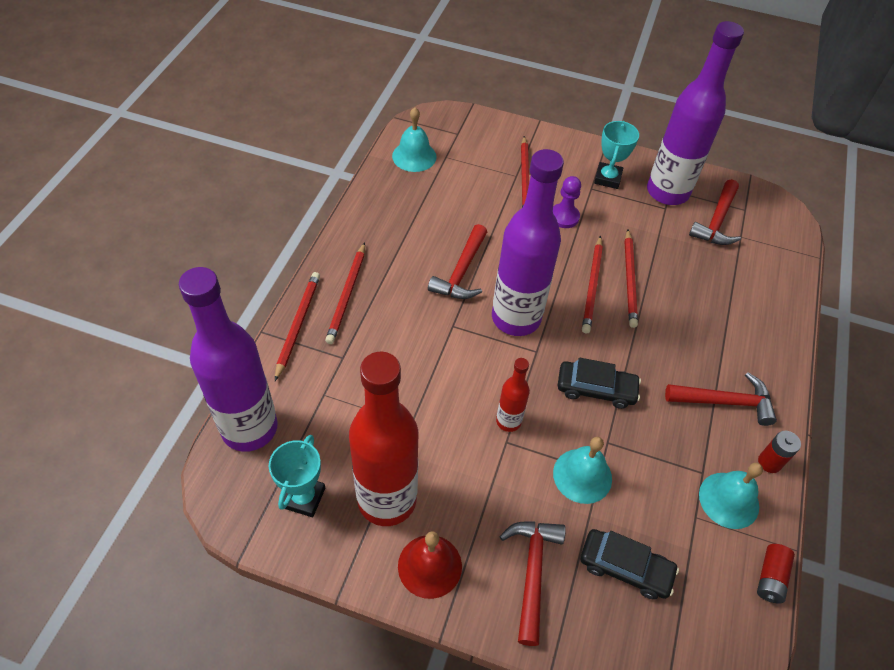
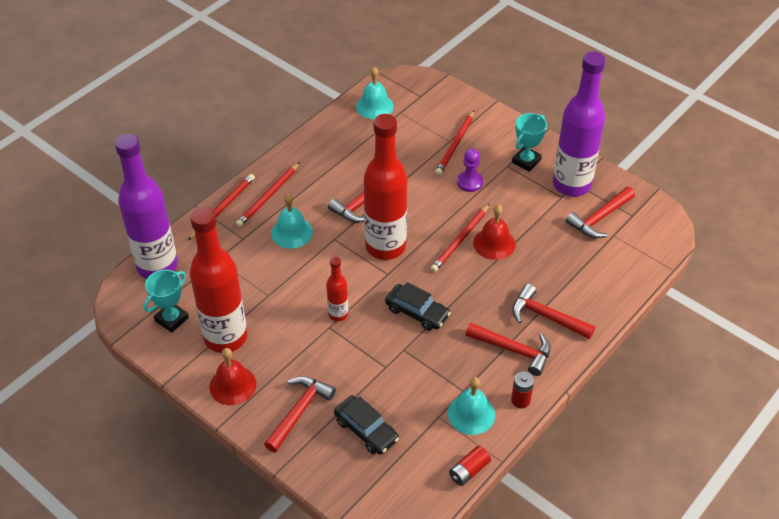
camera: 25 degrees right, 5 degrees down
(516, 318) = (385, 246): purple bottle -> red bottle
(582, 475) = (371, 365): turquoise bell -> turquoise bell (292, 232)
(630, 280) = (494, 243): red pencil -> red bell
(733, 350) = (546, 316): none -> red hammer

